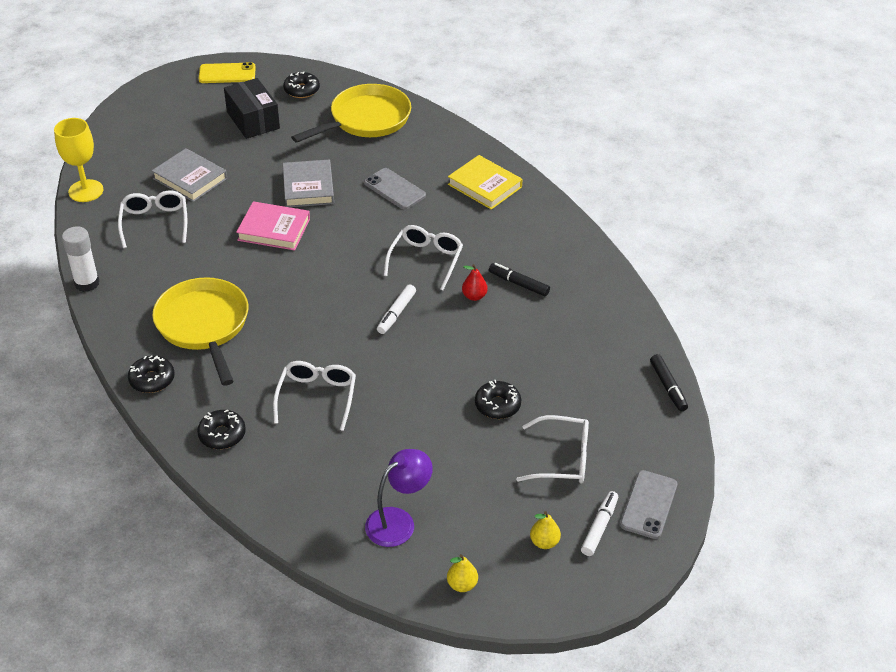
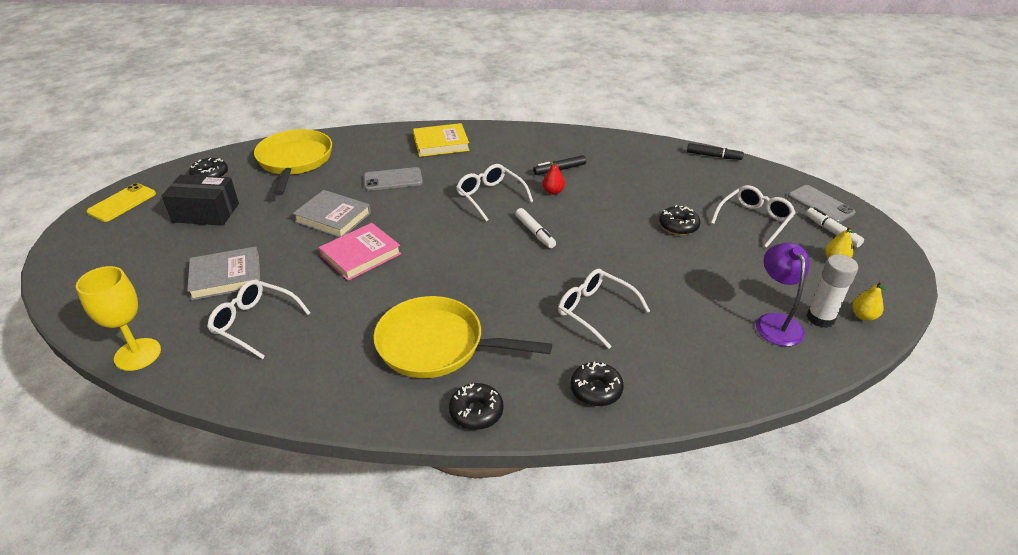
camera: 55 degrees left, 5 degrees down
(87, 283) = (279, 408): white glue stick -> white glue stick (820, 318)

